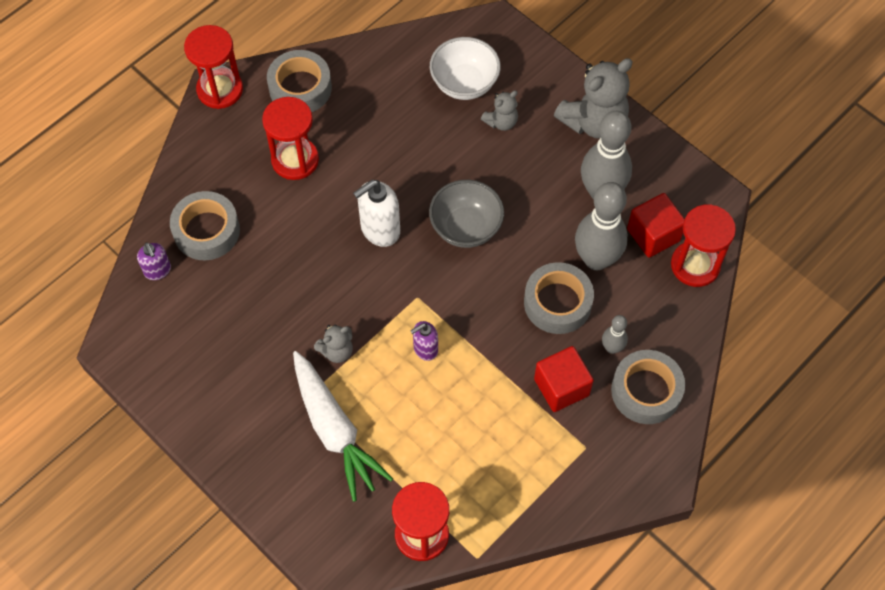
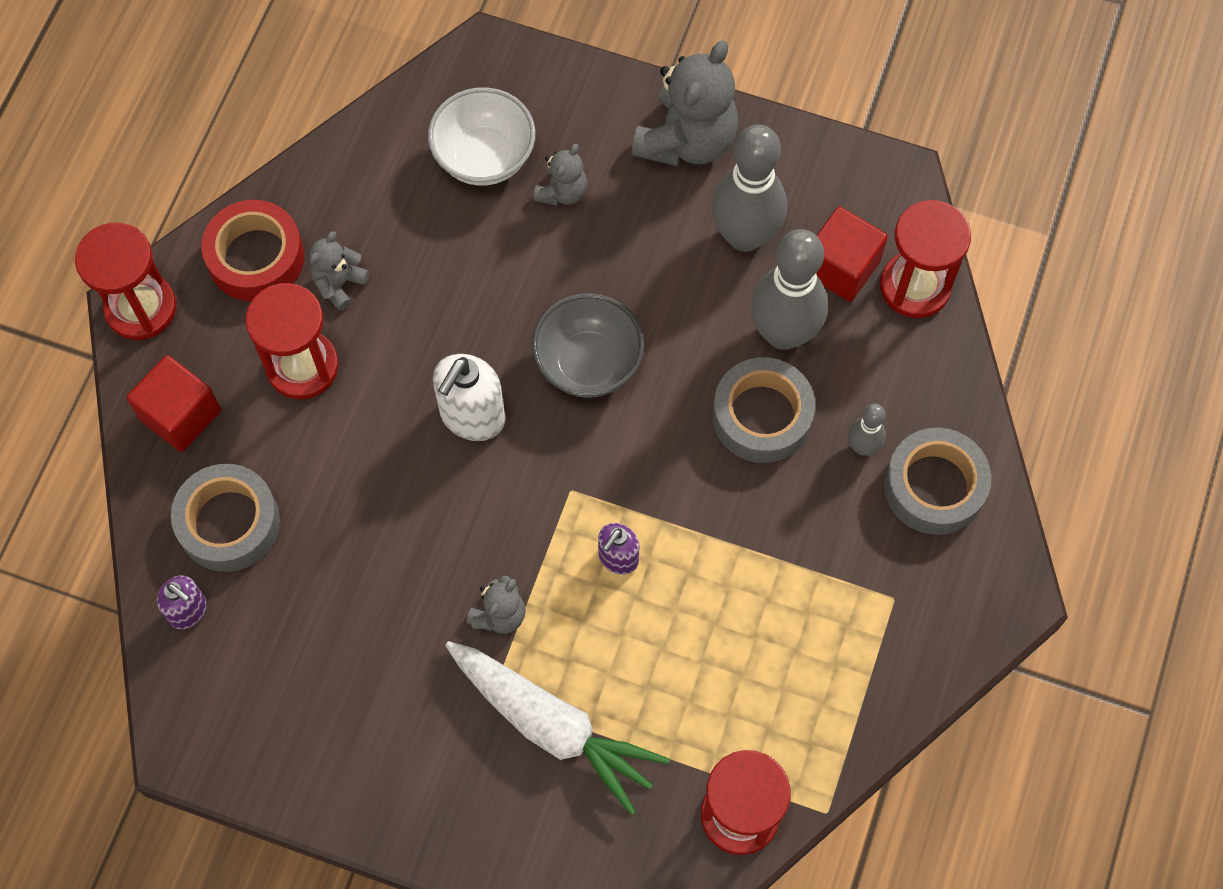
camera: 25 degrees left, 5 degrees up
(300, 88) = (256, 257): grey tape -> red tape
(340, 122) = (339, 284): none -> grey teddy bear
(561, 387) = (823, 530): red cube -> red cube (180, 415)

